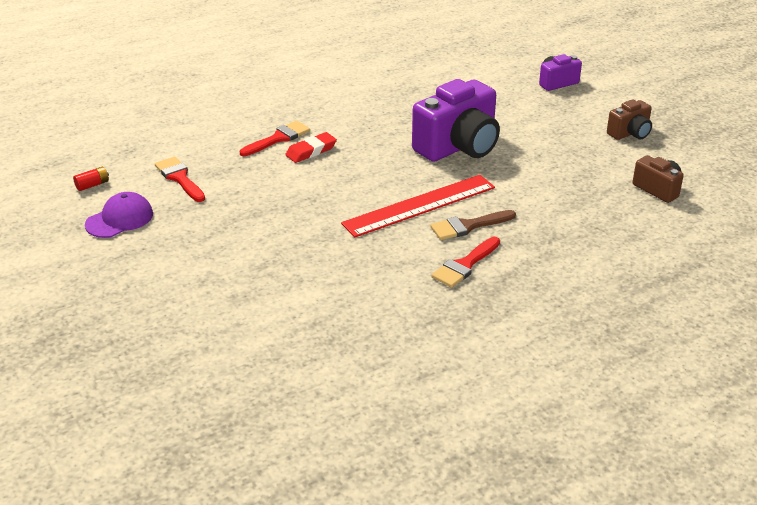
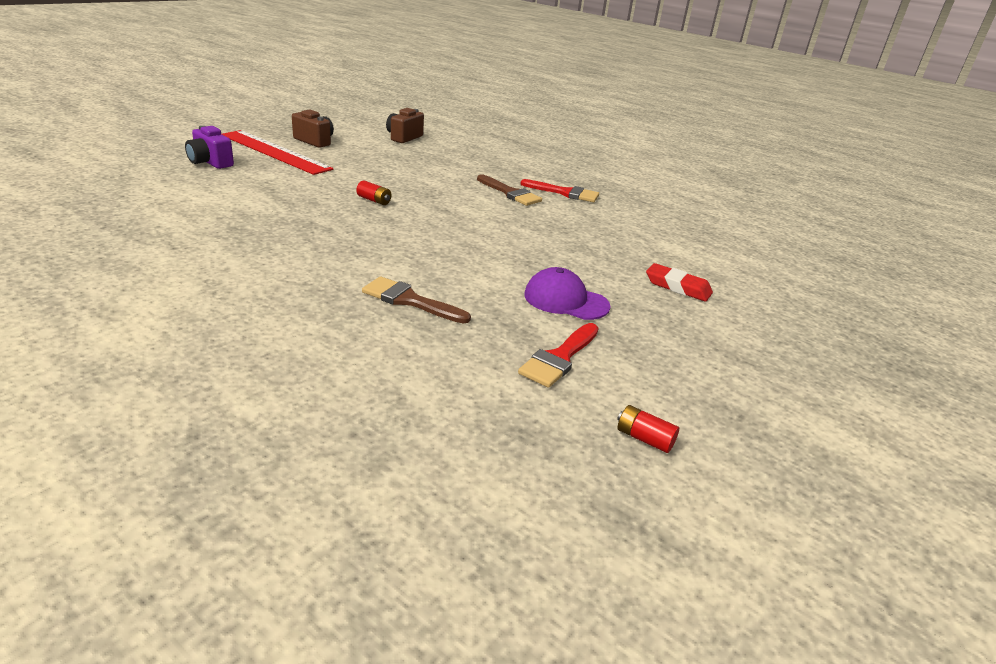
camera: 115 degrees left, 5 degrees down
(120, 219) = (689, 383): purple cap -> purple cap (566, 300)
(278, 138) = (410, 300): red brush -> brown brush
(311, 151) = (428, 274): red eraser -> red eraser (677, 287)
(420, 205) = (495, 212): red ruler -> red ruler (275, 152)
(458, 147) = (374, 200): purple camera -> red battery

